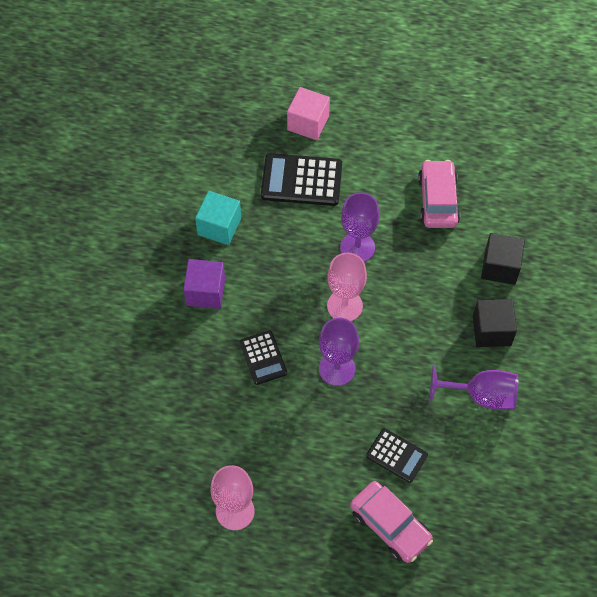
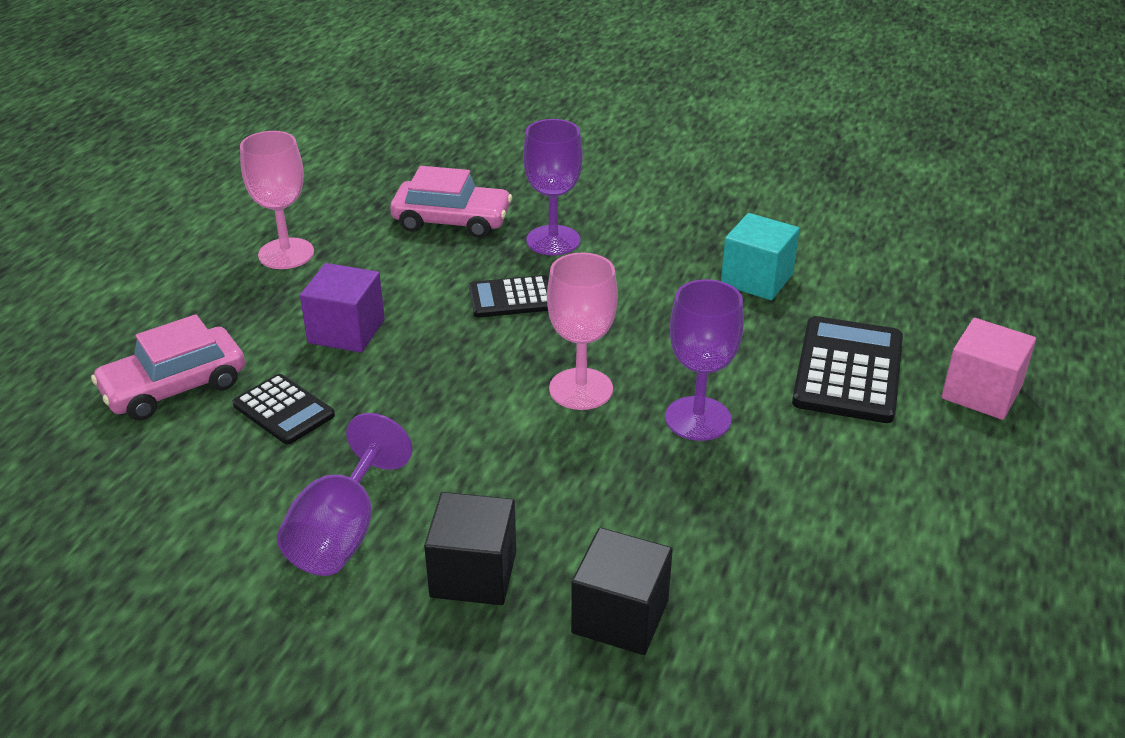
camera: 100 degrees right, 25 degrees down
(205, 292) = (639, 258): purple cube -> purple cube (346, 331)
(337, 369) = (465, 366): purple goblet -> purple goblet (553, 240)
(396, 455) = (284, 410): black calculator -> black calculator turned 90 degrees counterclockwise
(438, 200) = (799, 545): pink car -> pink car (452, 221)

